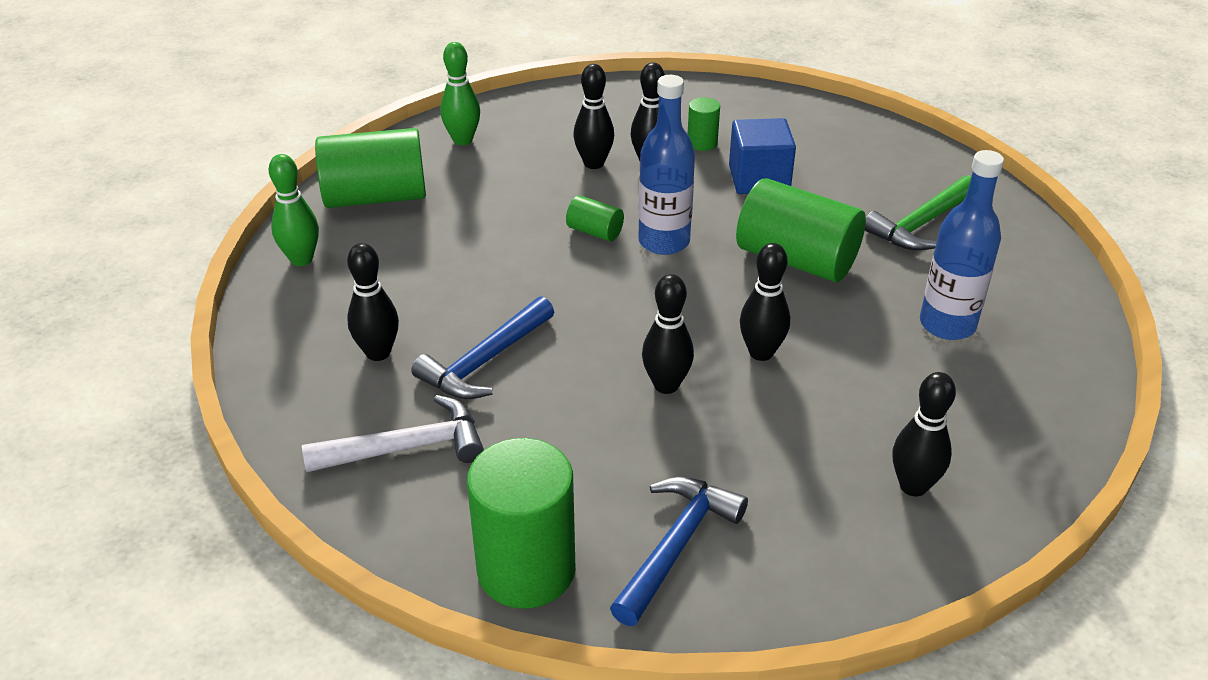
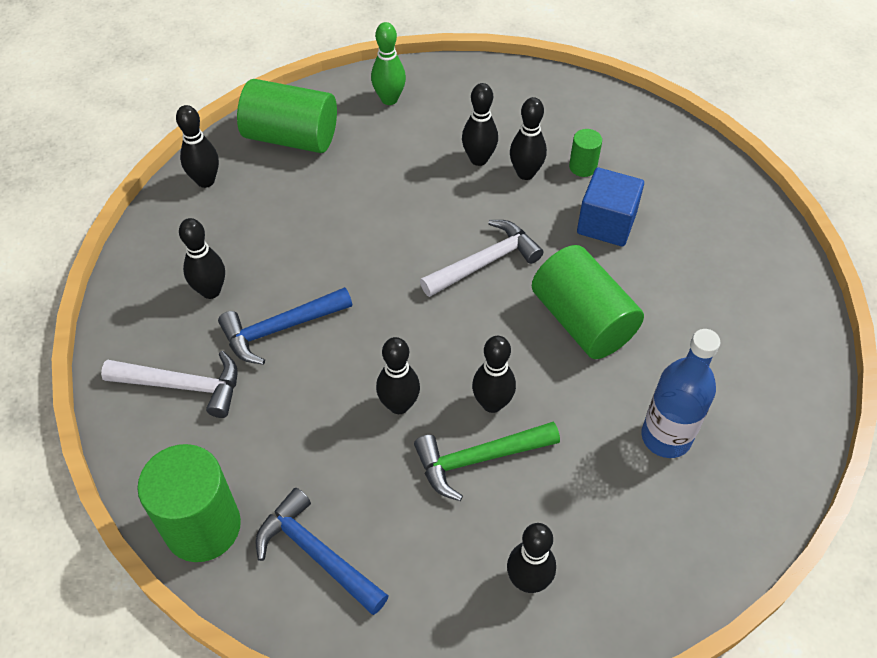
camera: 25 degrees right, 15 degrees up
(301, 259) = (205, 181): green bowling pin -> black bowling pin
(595, 232) = (436, 232): green cylinder -> none
(664, 242) = (485, 262): blue bottle -> white hammer
(676, 546) = (316, 554): blue hammer -> blue hammer turned 105 degrees counterclockwise
(921, 224) = (717, 323): green hammer -> green hammer (478, 459)

